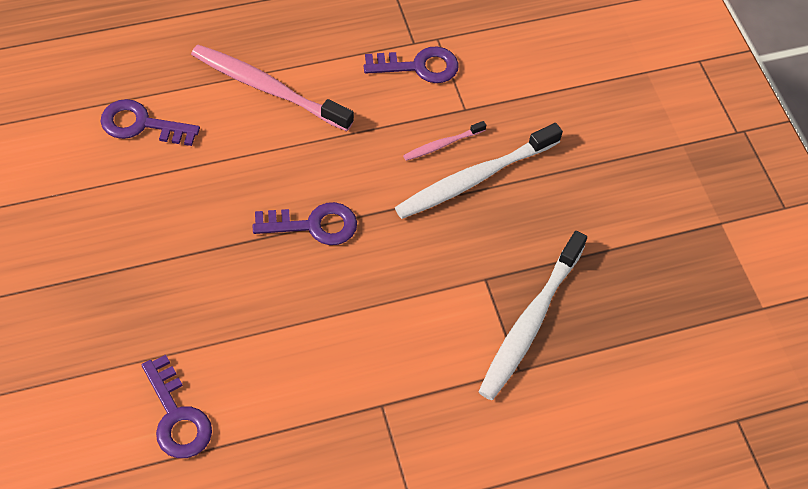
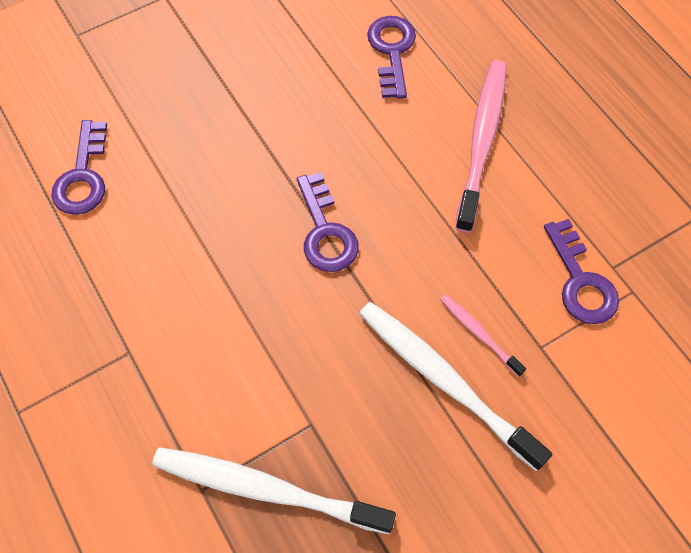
camera: 80 degrees right, 5 degrees up
(177, 416) = (83, 176): purple key -> purple key turned 45 degrees counterclockwise

